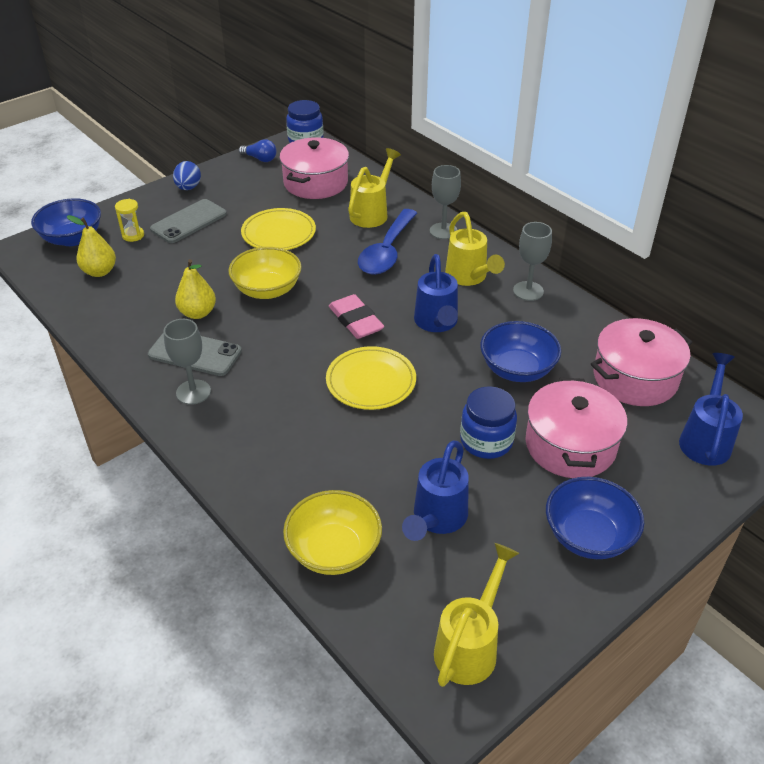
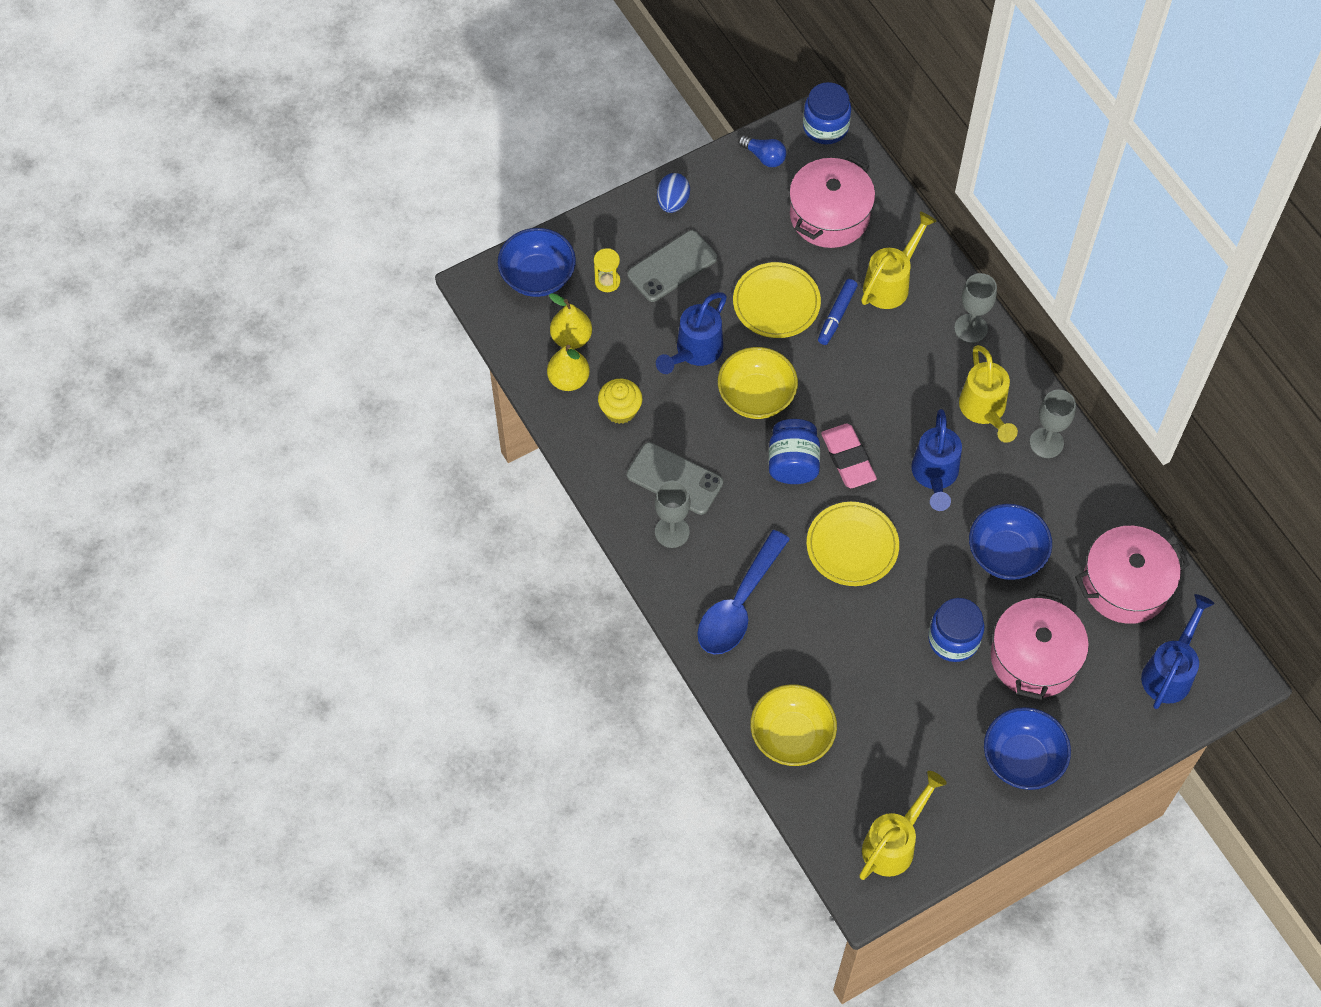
camera: 10 degrees right, 20 degrees up
(143, 312) = (620, 410): none -> yellow cupcake
(198, 313) = (679, 420): yellow pear -> yellow pear (568, 379)
(305, 330) = (793, 463): none -> blue jar
(330, 235) = (837, 315): none -> blue marker
(387, 251) = (898, 354): blue spoon -> blue spoon (739, 605)
(436, 520) = (888, 719): blue watering can -> blue watering can (694, 352)

